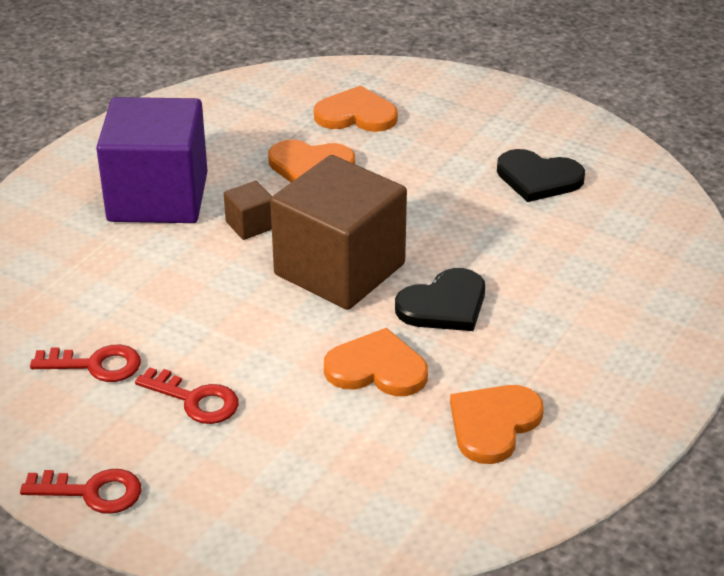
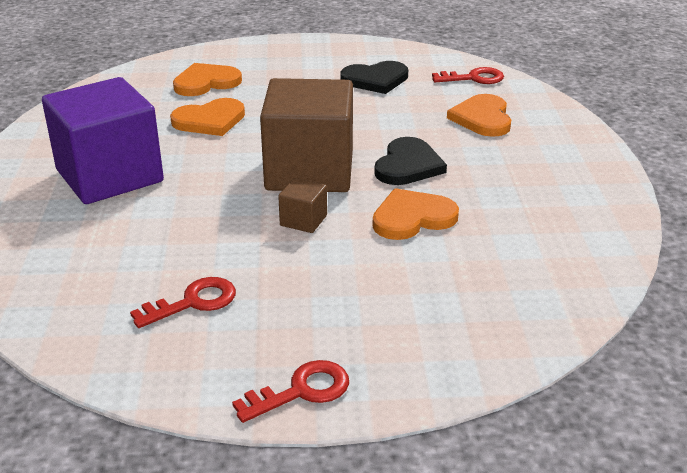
camera: 35 degrees left, 5 degrees down
(195, 400) = (306, 291): red key -> red key (474, 78)
(250, 225) = (208, 168): brown cube -> brown cube (303, 220)
(493, 424) = (529, 218): orange heart -> orange heart (482, 118)

